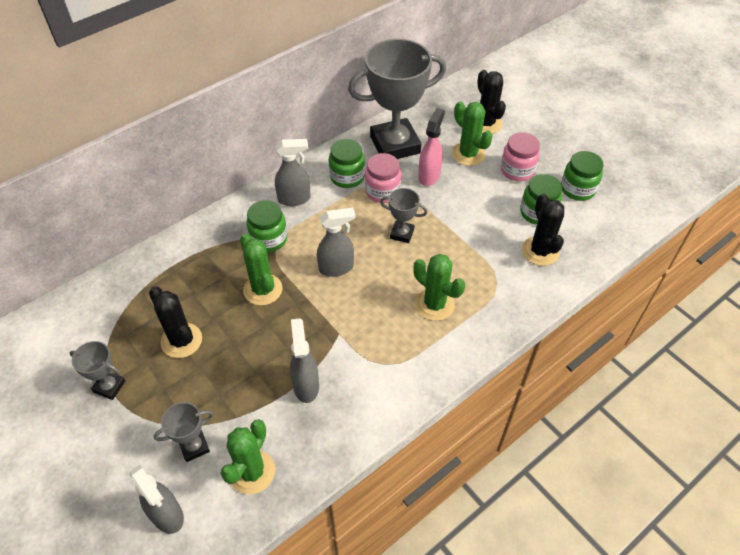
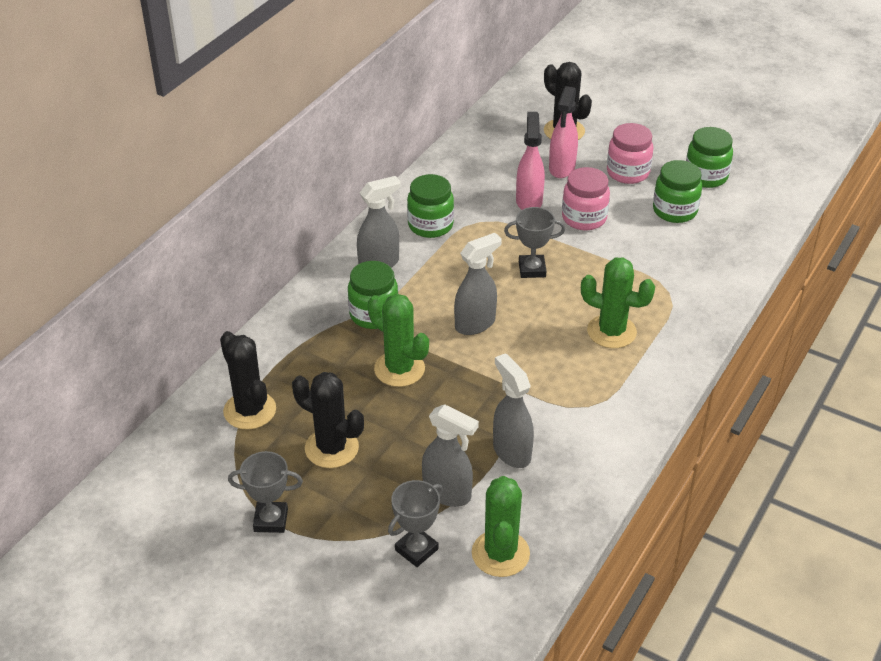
camera: 20 degrees left, 10 degrees down
(167, 515) = (427, 625): grey spray bottle -> grey spray bottle (447, 493)
(382, 191) = (483, 231): pink jar -> pink jar (584, 218)
(395, 145) = (468, 178): grey trophy -> none
(468, 154) = (561, 168): green cactus -> pink spray bottle
(540, 251) = (698, 249): black cactus -> black cactus (250, 410)

